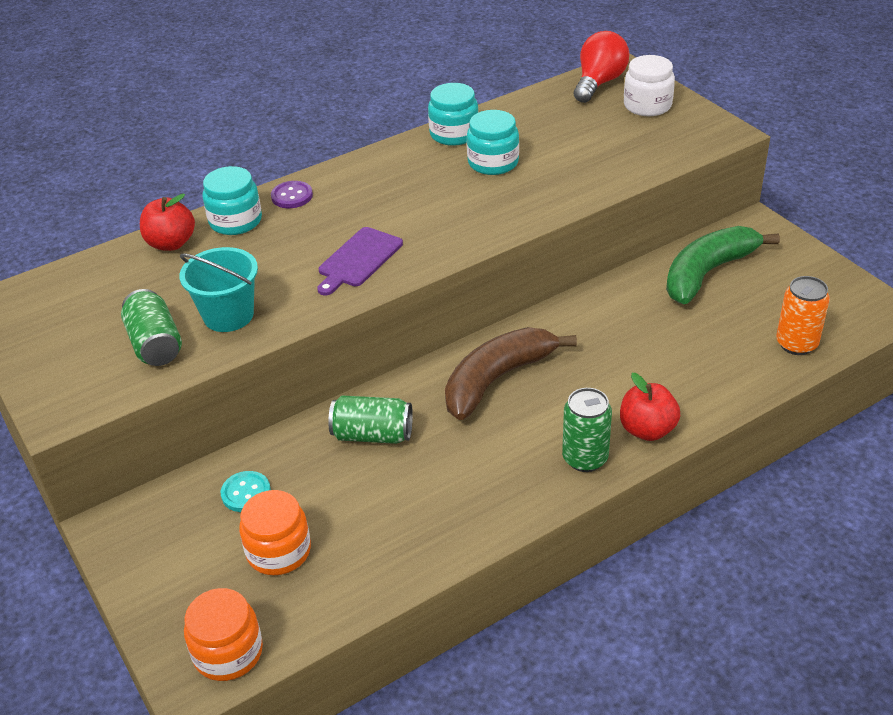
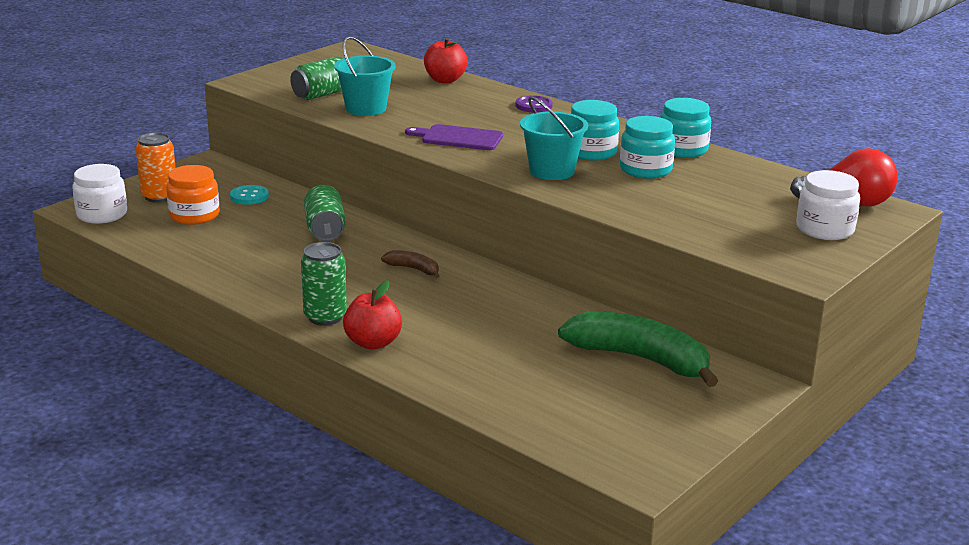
camera: 70 degrees right, 15 degrees down
(228, 652) = (102, 214): orange jar -> white jar
(235, 221) = (486, 94): turquoise jar -> turquoise jar (591, 152)
(474, 215) = (551, 171): none -> turquoise bucket
(497, 379) = (414, 269): brown banana -> brown banana, size x0.45
(796, 344) = (543, 418): orange can -> orange can (159, 196)

